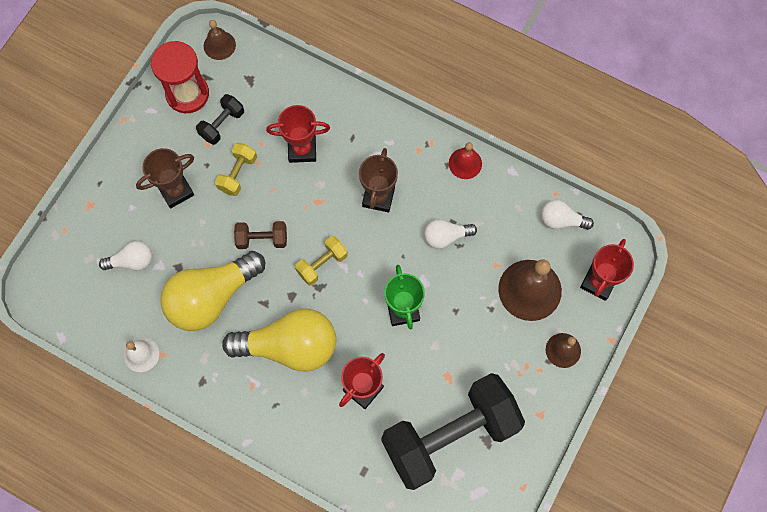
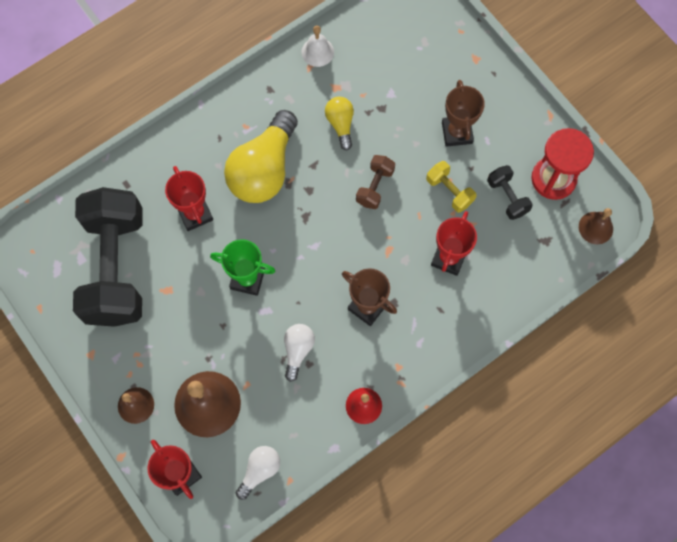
camera: 115 degrees right, 0 degrees up
(132, 261) = (405, 73): white light bulb -> none
(211, 297) = (340, 124): yellow light bulb -> yellow light bulb, size x0.49
(322, 264) = (325, 228): yellow dumbbell -> none

